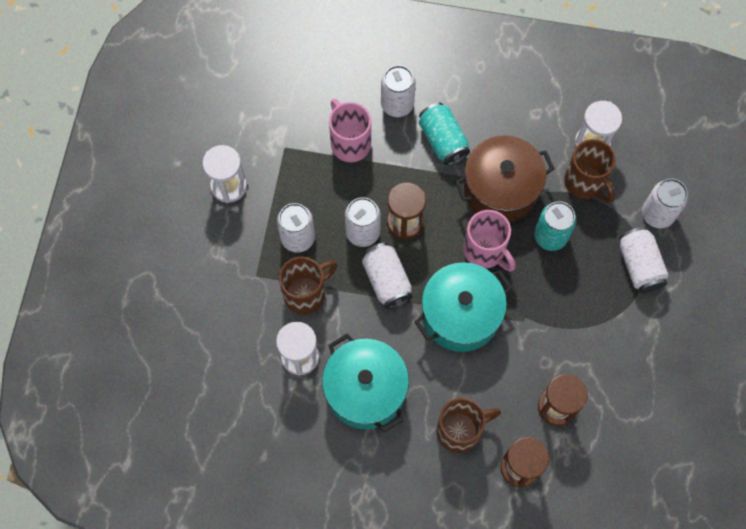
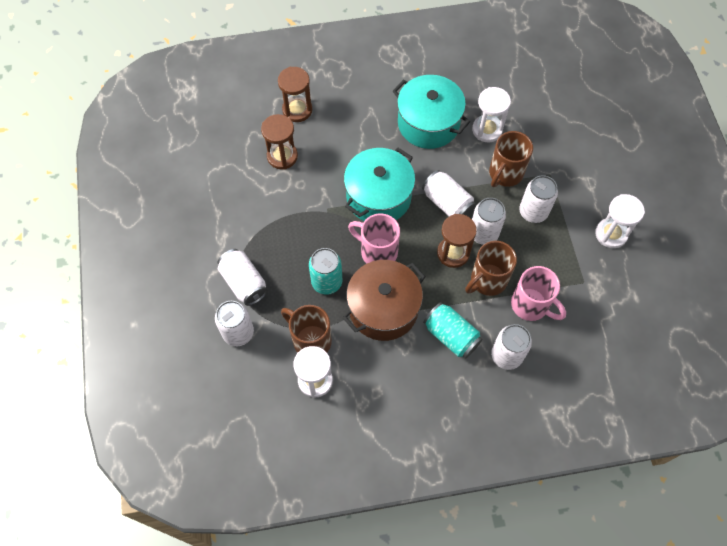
camera: 160 degrees right, 5 degrees down
(460, 430) = (349, 119): brown mug -> brown mug (487, 280)

